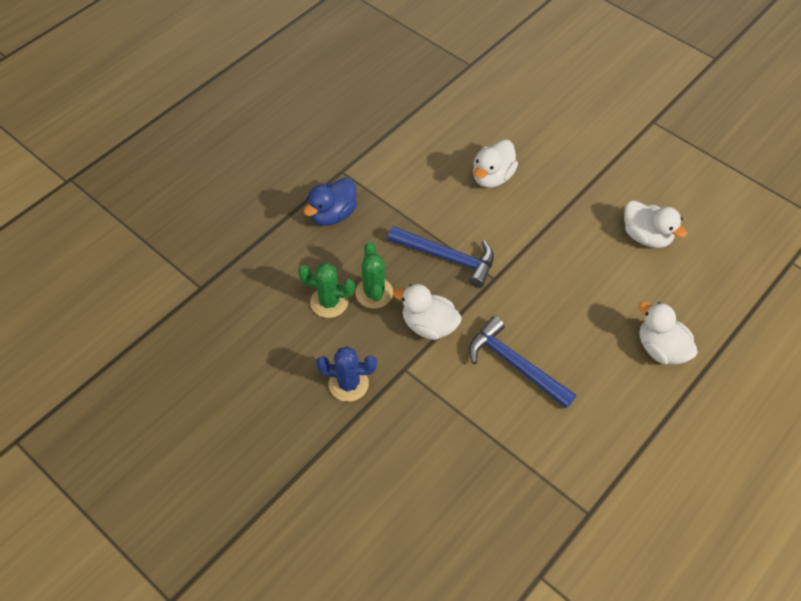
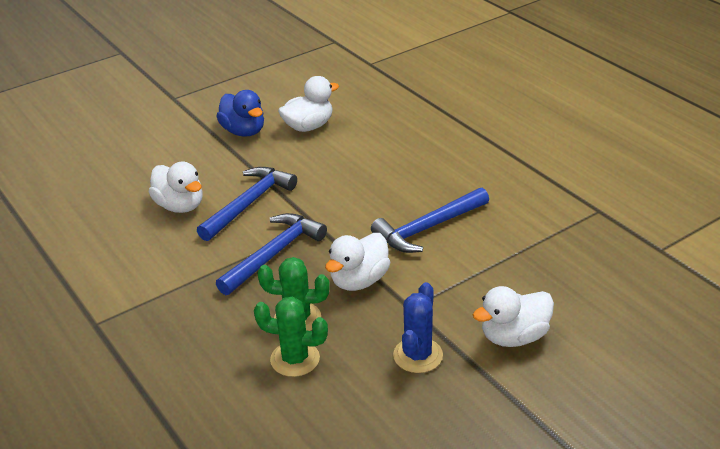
camera: 75 degrees left, 20 degrees down
(329, 302) = (295, 359): green cactus -> green cactus turned 75 degrees clockwise
(333, 214) = (160, 340): blue duck -> blue duck (244, 131)
(510, 223) = (249, 204): none -> blue hammer
(661, 349) = (436, 141): white duck -> white duck (514, 337)

